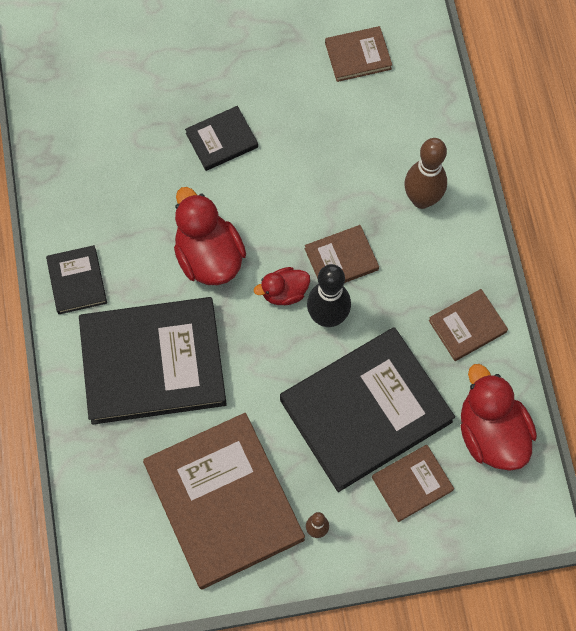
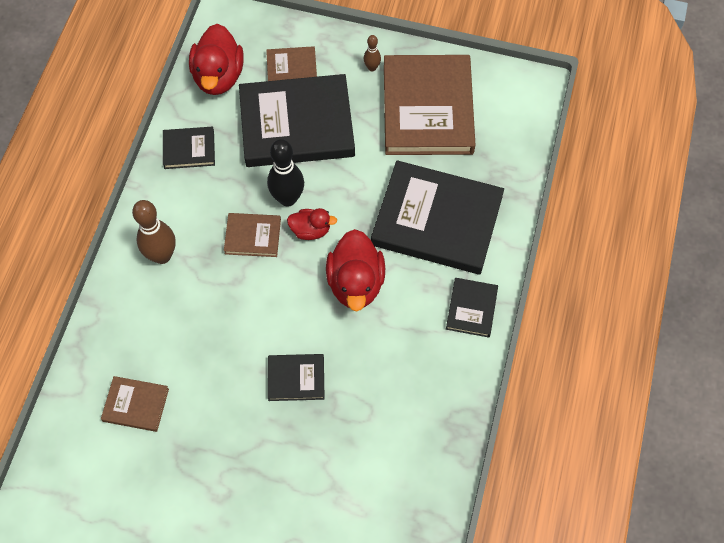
camera: 155 degrees left, 5 degrees down
(467, 326) = (189, 149): brown book -> black book

